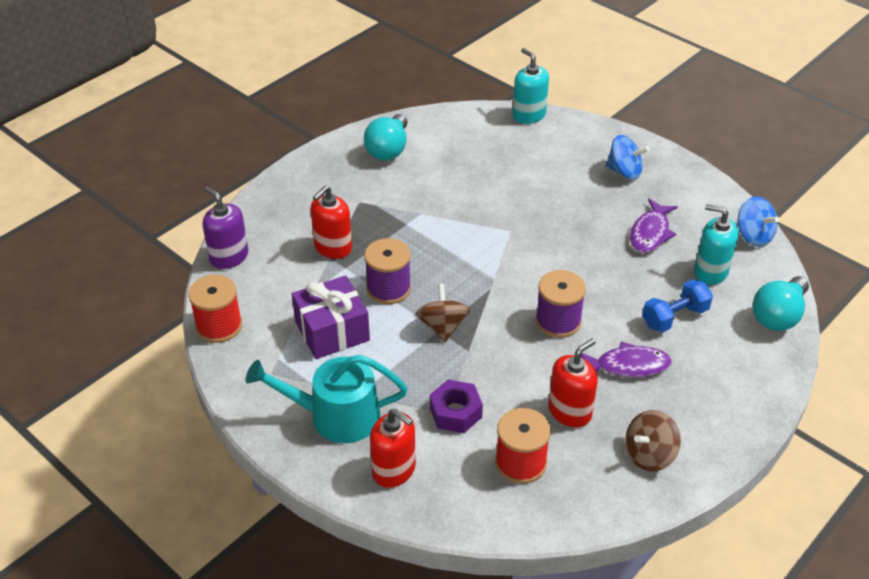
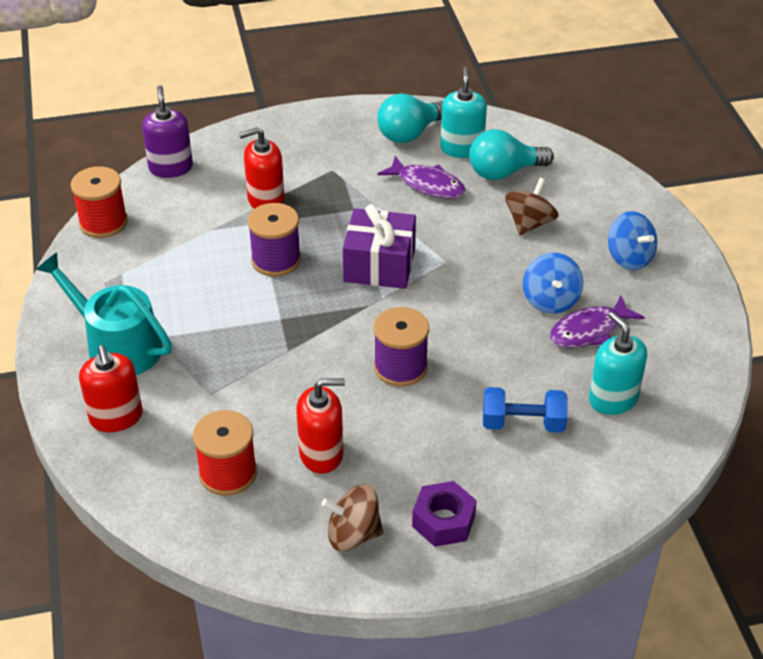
camera: 35 degrees right, 0 degrees up
(332, 331) = (189, 273): purple gift -> purple gift (379, 265)
(442, 327) = (288, 317): brown spinning top -> brown spinning top (529, 223)
(455, 412) = (218, 398): purple nut -> purple nut (443, 521)
(529, 115) = (587, 158): turquoise soap dispenser -> turquoise soap dispenser (462, 148)
(628, 366) = (423, 443): purple fish -> purple fish (427, 185)
(753, 236) = (703, 387): blue spinning top -> blue spinning top (550, 300)
(778, 316) = (638, 479): turquoise light bulb -> turquoise light bulb (504, 172)

